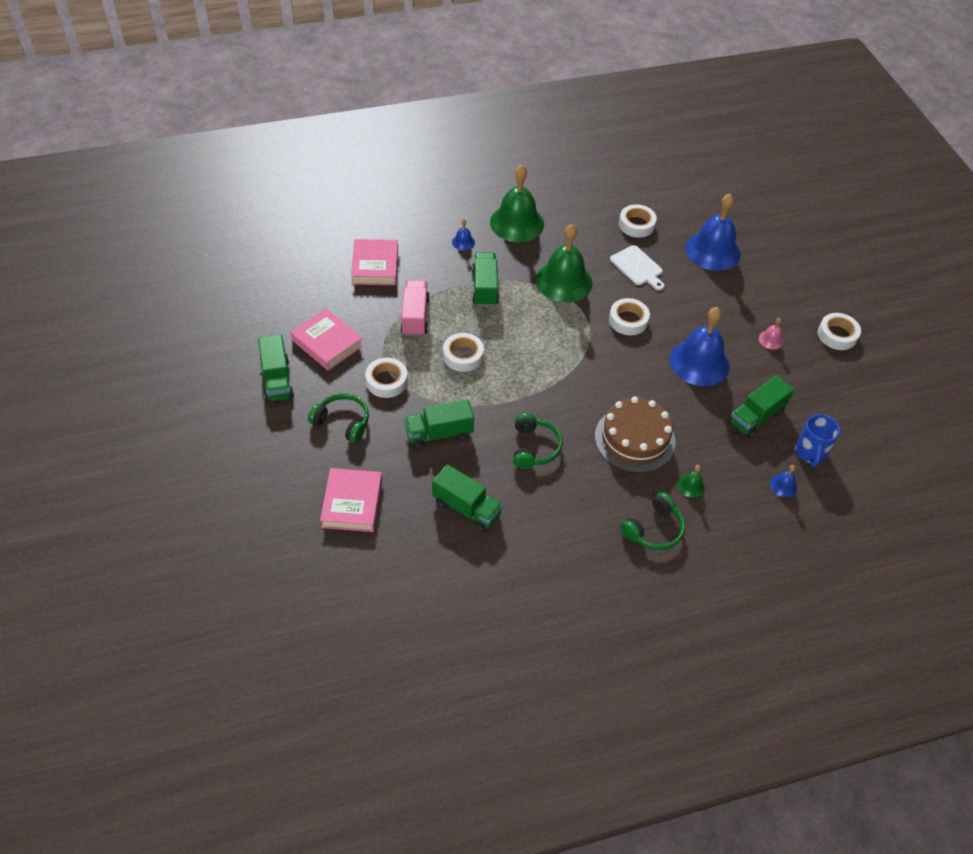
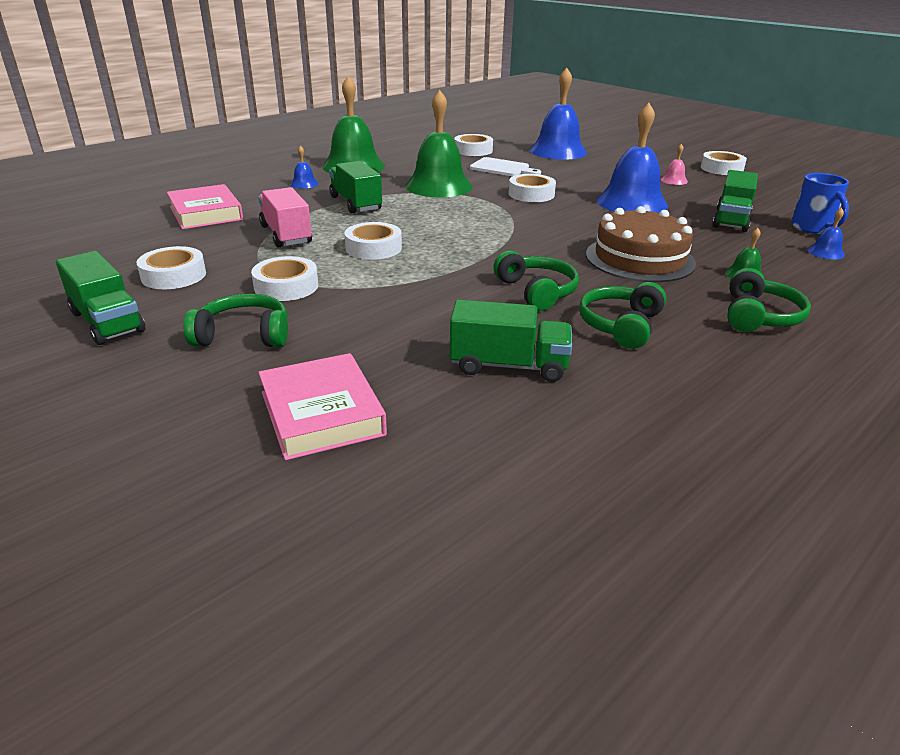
camera: 25 degrees left, 20 degrees down
(327, 343) = (174, 275): pink book -> white tape
(439, 434) = (400, 311): green truck -> none
(558, 501) = (620, 325): none -> green headphones

